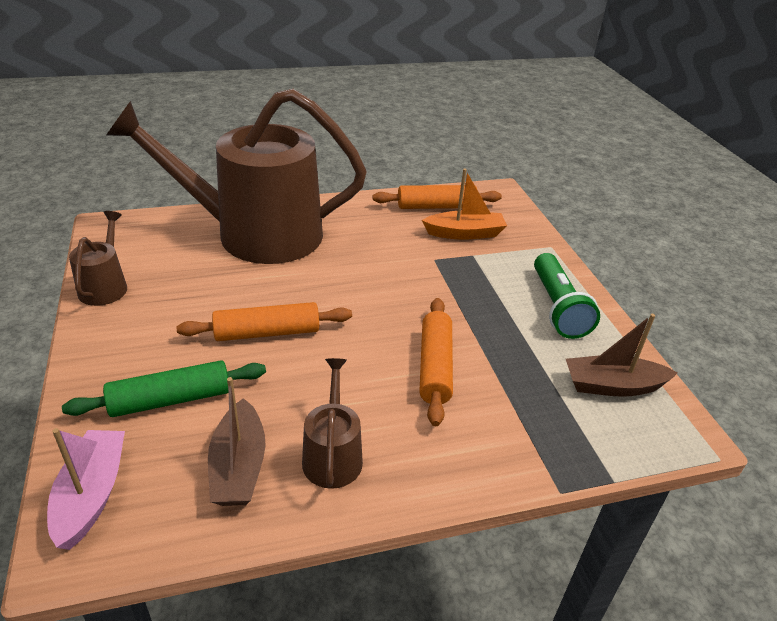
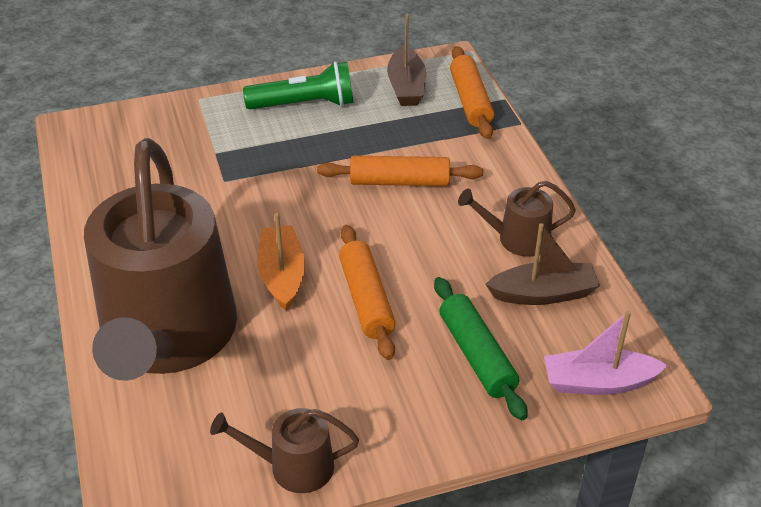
camera: 90 degrees left, 5 degrees up
(436, 207) = (107, 178): orange rolling pin -> orange rolling pin (470, 101)
(465, 233) = (170, 157): orange boat -> orange boat (282, 275)

